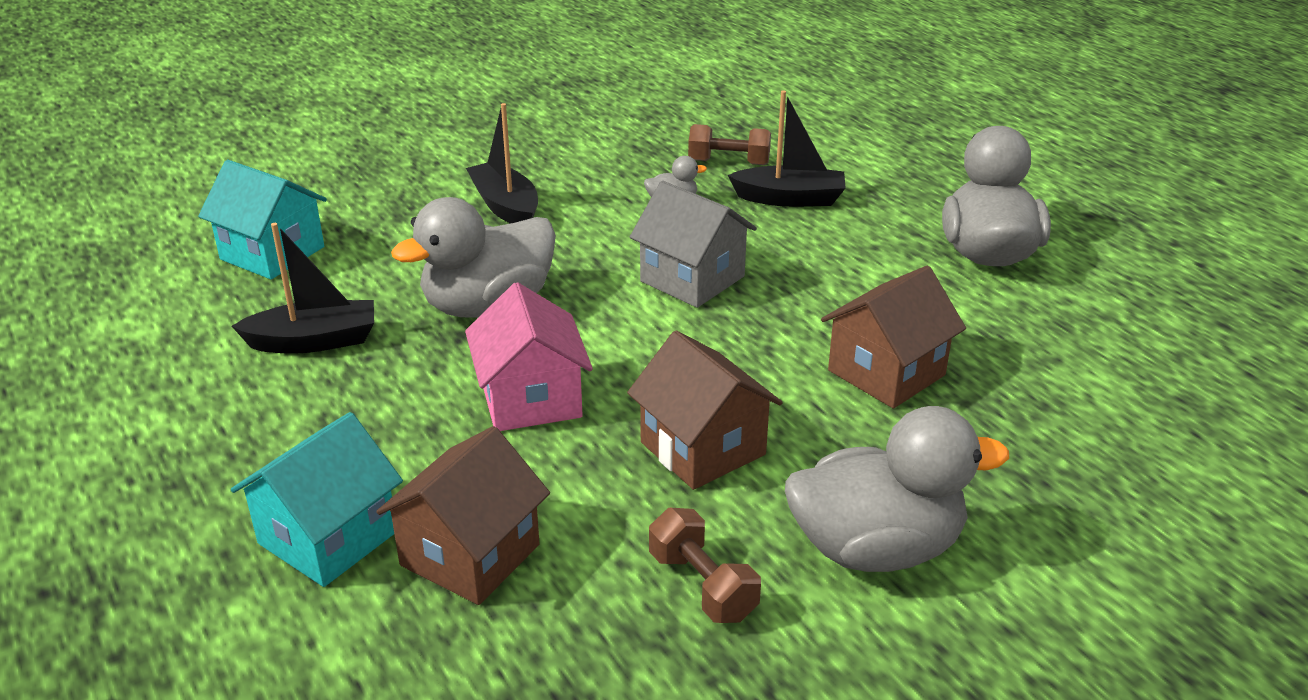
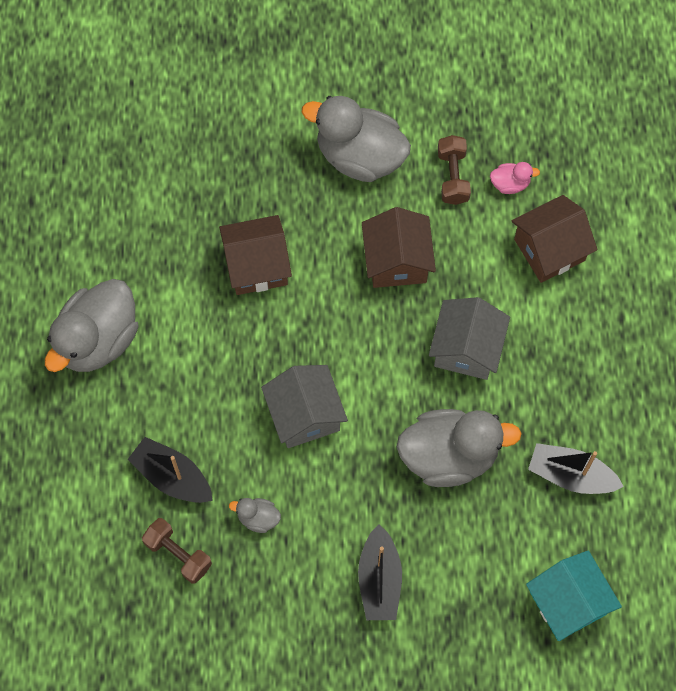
camera: 150 degrees left, 35 degrees up
(328, 538) = (613, 296): turquoise house -> none
(531, 399) = (466, 349): pink house -> grey house
(595, 618) = (510, 184): none -> pink duck

